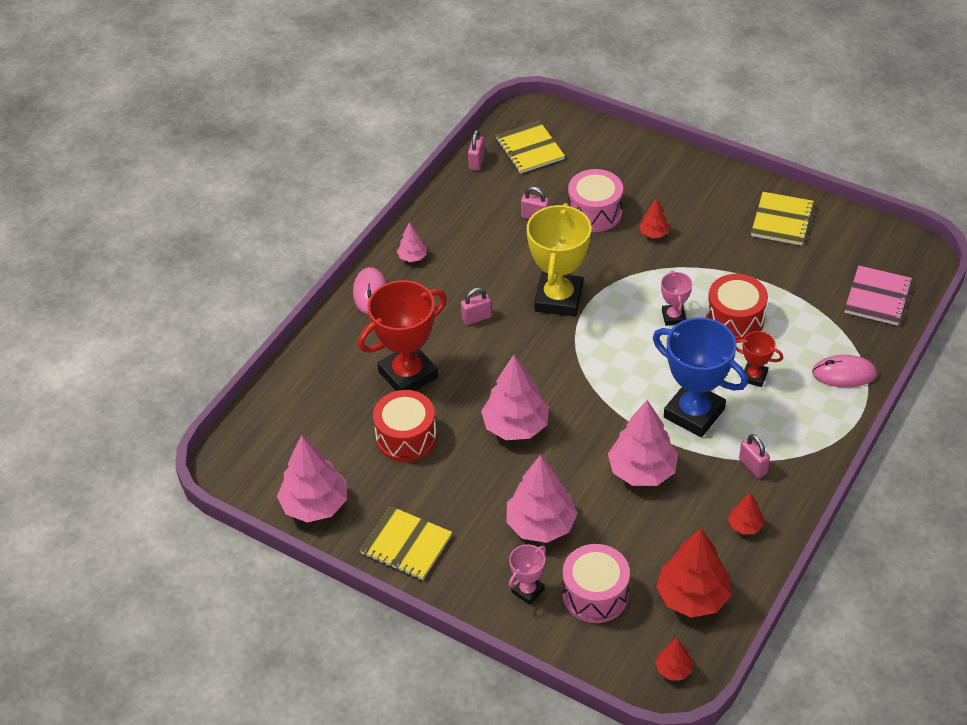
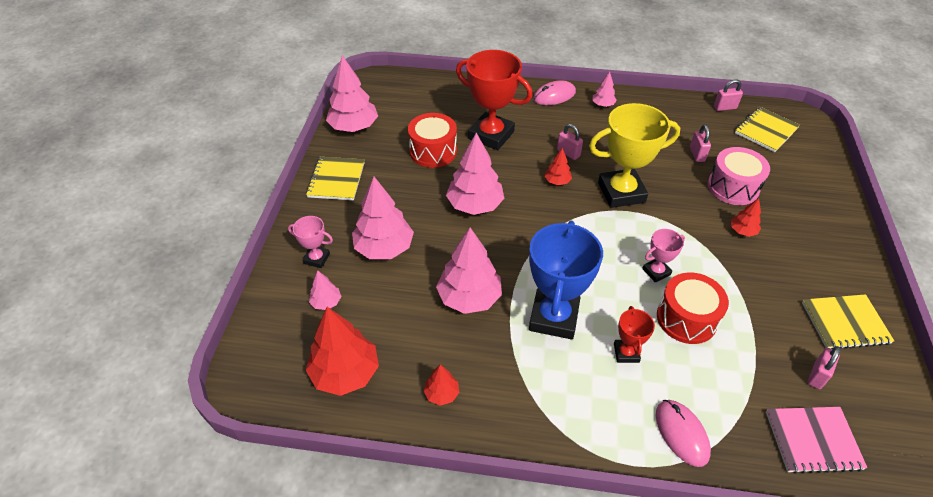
camera: 65 degrees right, 0 degrees up
(595, 594) = (326, 302): pink drum -> pink tree
(673, 669) = (263, 380): red tree -> red tree (557, 181)
(752, 466) = (516, 381): pink padlock -> pink padlock (817, 376)

